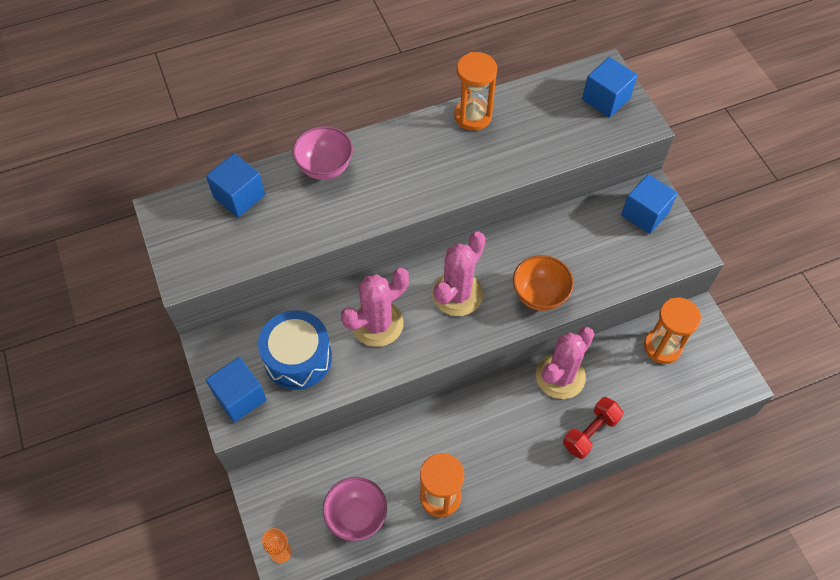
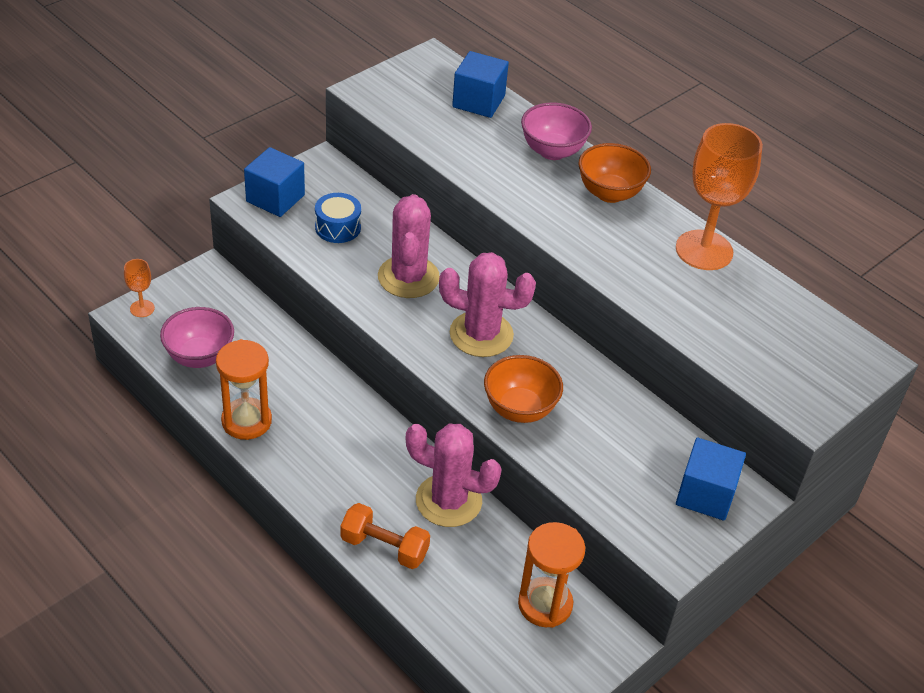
camera: 65 degrees right, 15 degrees down
(298, 358) = (338, 227): blue drum -> blue drum, size x0.60
(377, 324) = (408, 277): pink cactus -> pink cactus turned 60 degrees clockwise
(389, 149) = (609, 193): none -> orange bowl
(473, 116) = (704, 250): orange hourglass -> orange goblet
(590, 432) = (384, 547): red dumbbell -> orange dumbbell
(606, 99) = (821, 368): blue cube -> none

